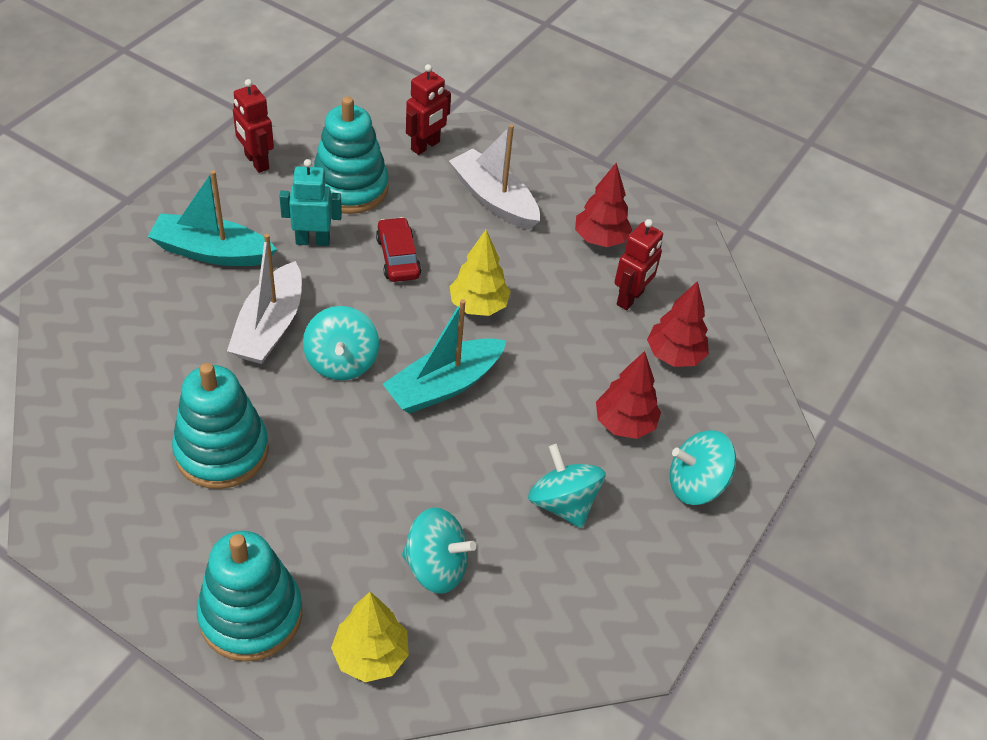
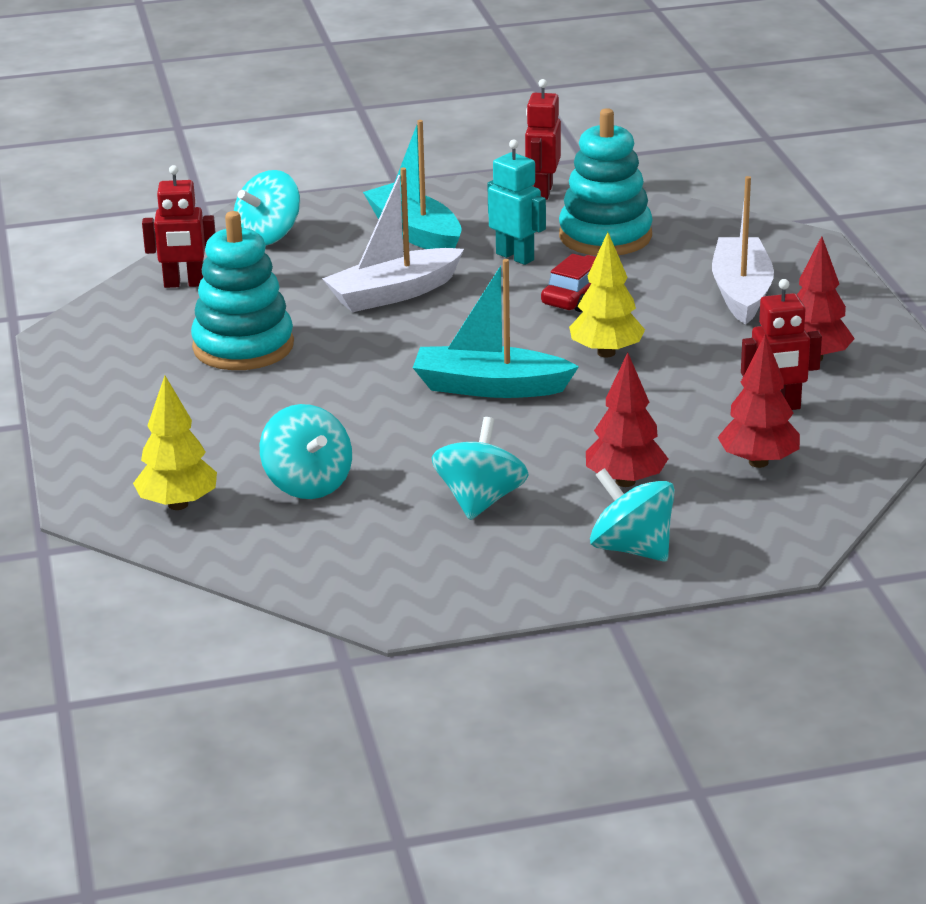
camera: 50 degrees right, 20 degrees down
(251, 615) = (126, 441): turquoise stacking toy -> none
(341, 362) = (422, 337): turquoise spinning top -> turquoise spinning top (269, 236)
(425, 146) = (729, 234): red robot -> red robot (184, 284)

